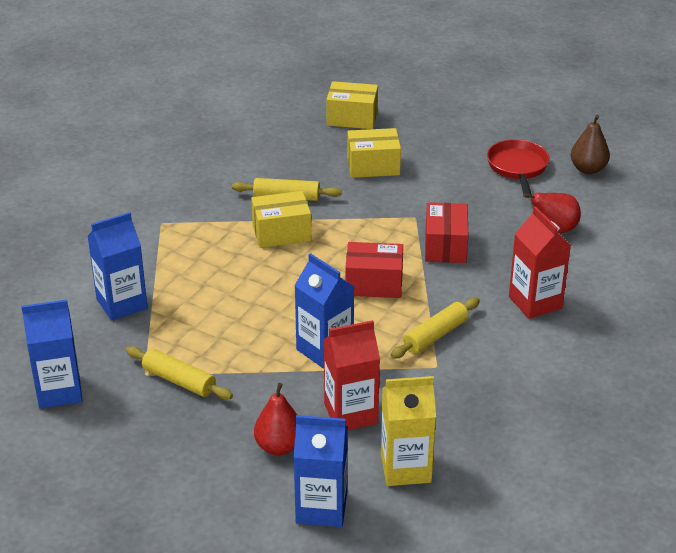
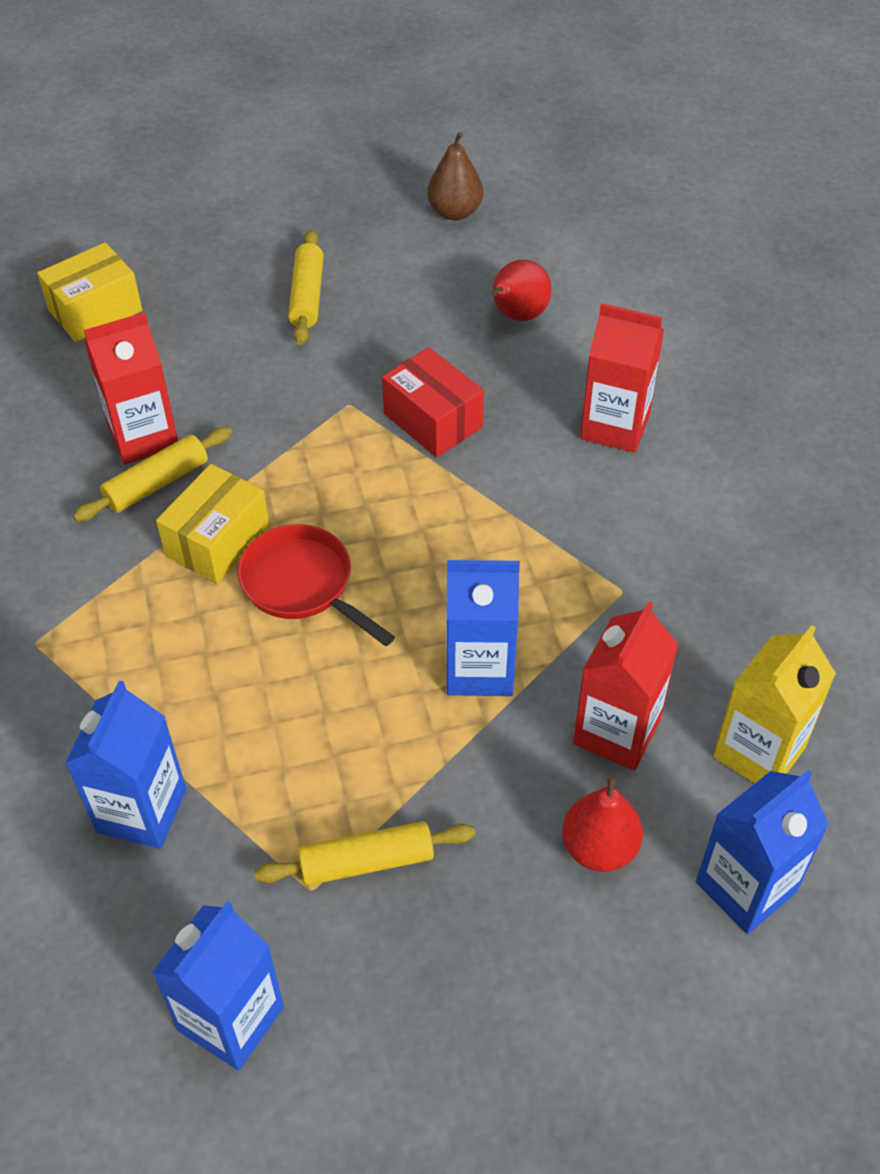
camera: 45 degrees left, 15 degrees up
(305, 177) = (143, 437): none -> red carton
(373, 166) = (210, 364): yellow box -> none
(374, 284) = (419, 532): red box -> none
(435, 335) = (571, 550): yellow rolling pin -> yellow rolling pin (307, 296)
(518, 168) = (379, 258): red pan -> red pan (303, 585)

